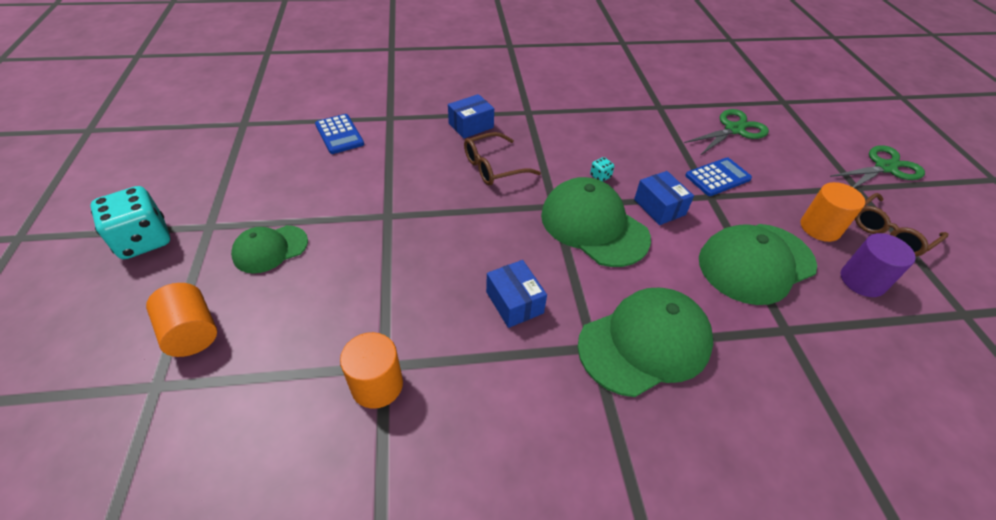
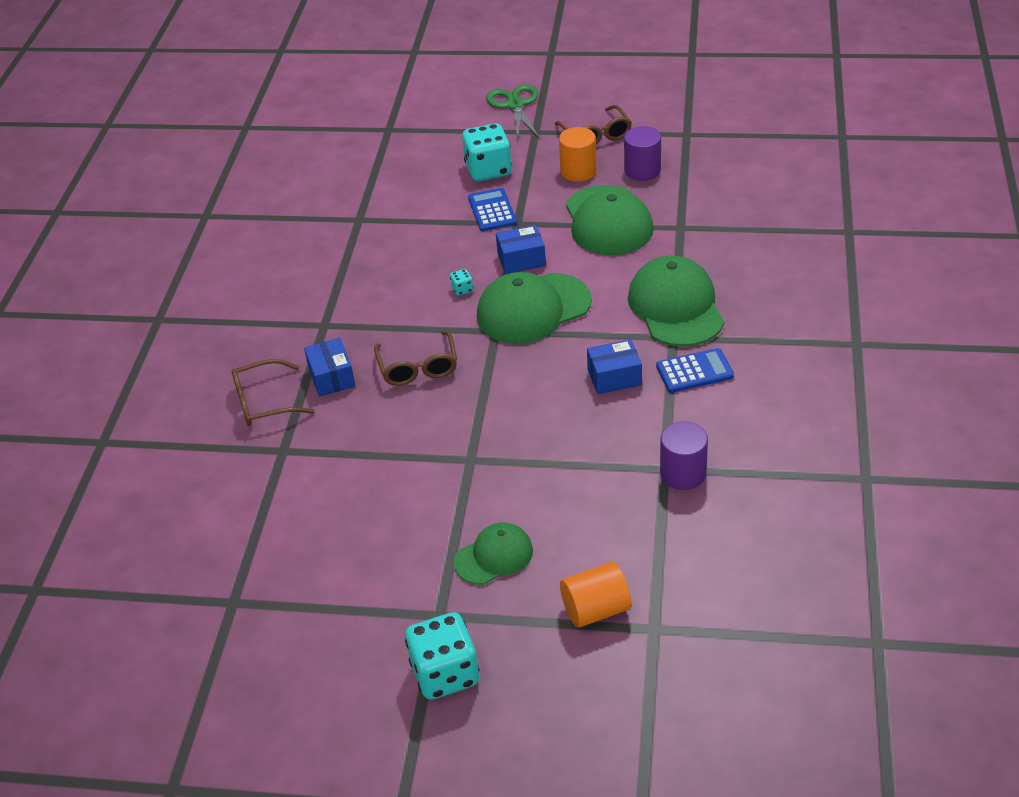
camera: 70 degrees left, 5 degrees down
(270, 249) = (494, 556): green cap -> green cap turned 105 degrees counterclockwise
(339, 134) = (301, 500): blue calculator -> blue calculator (694, 371)
(377, 385) = (683, 473): orange cylinder -> purple cylinder
(438, 101) = (264, 402): none -> brown glasses
(734, 129) = (422, 178): green scissors -> none
(773, 166) = (488, 170): none -> turquoise dice

